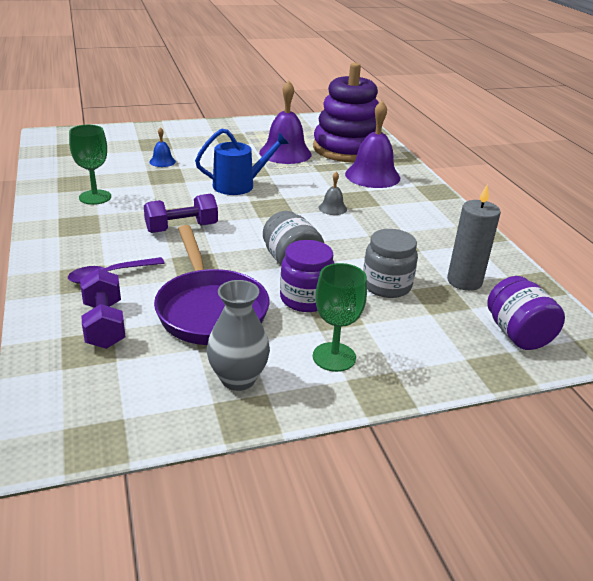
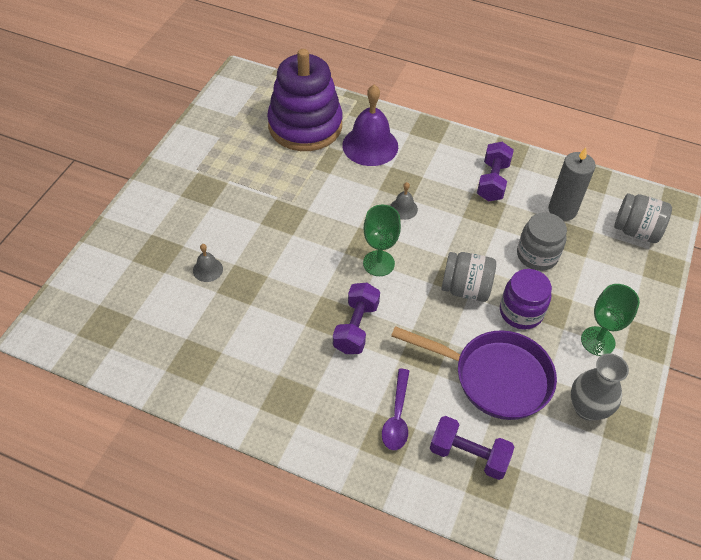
camera: 50 degrees left, 20 degrees up
(95, 197) = (241, 360): green goblet -> green goblet (378, 263)
(162, 161) = (207, 269): blue bell -> grey bell
(239, 185) = (309, 243): blue watering can -> none
(285, 153) = (274, 171): purple bell -> none
(432, 236) = (492, 181): none -> purple dumbbell
(517, 334) = (636, 231): purple jar -> grey jar

